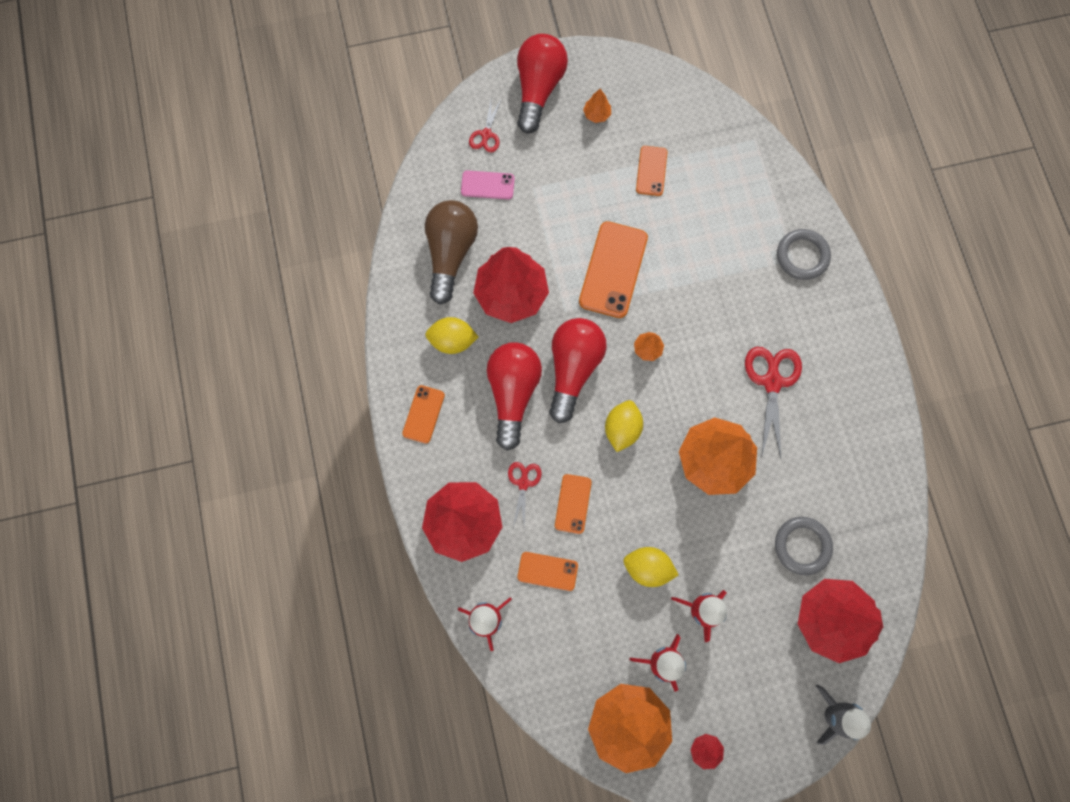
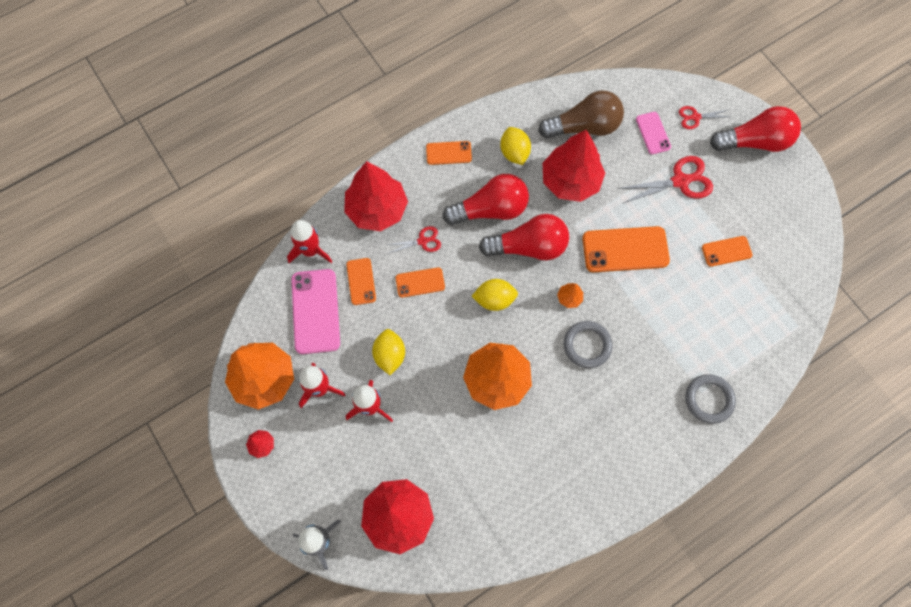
camera: 70 degrees right, 5 degrees down
(566, 637) = (315, 311): none -> pink phone
(596, 114) = (755, 192): orange tree -> none
(772, 381) = (584, 407): red scissors -> red scissors (680, 181)
(802, 546) = (451, 474): grey ring -> grey ring (587, 345)

